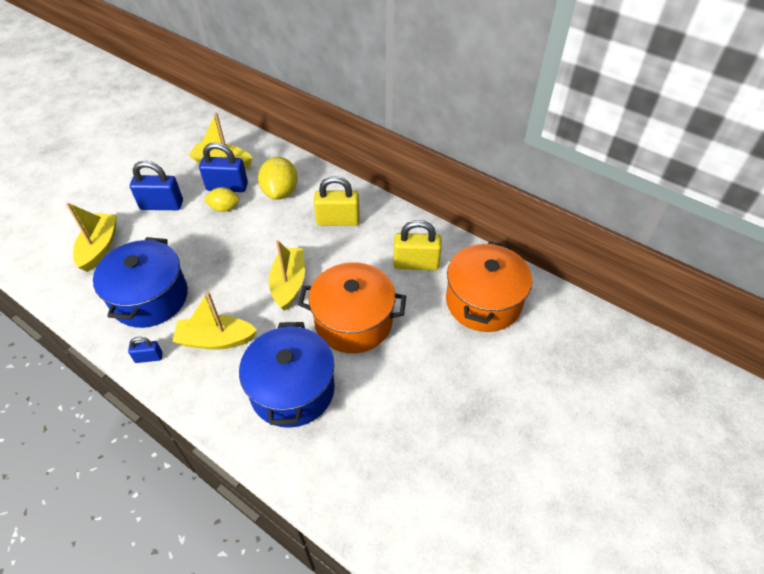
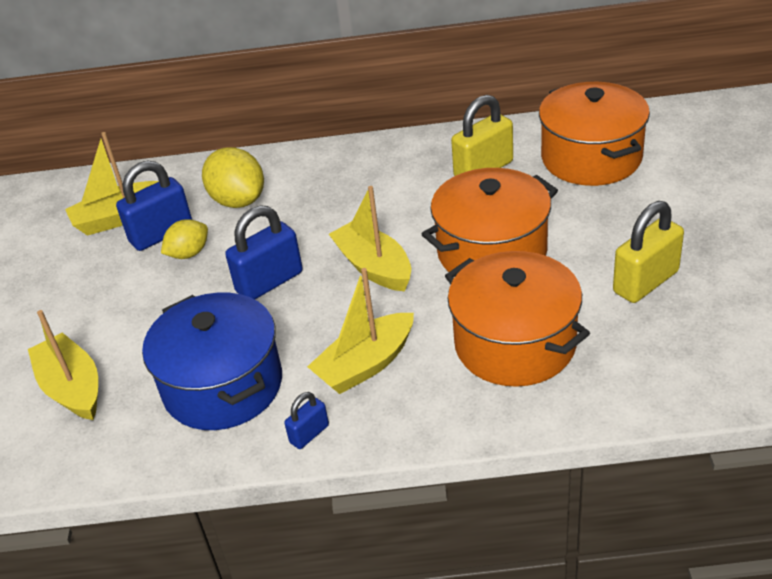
camera: 35 degrees left, 10 degrees down
(162, 205) = (97, 299): blue padlock -> blue padlock (269, 282)
(292, 390) = (515, 344): blue pot -> orange pot
(338, 220) = (346, 185): yellow padlock -> yellow padlock (645, 282)

